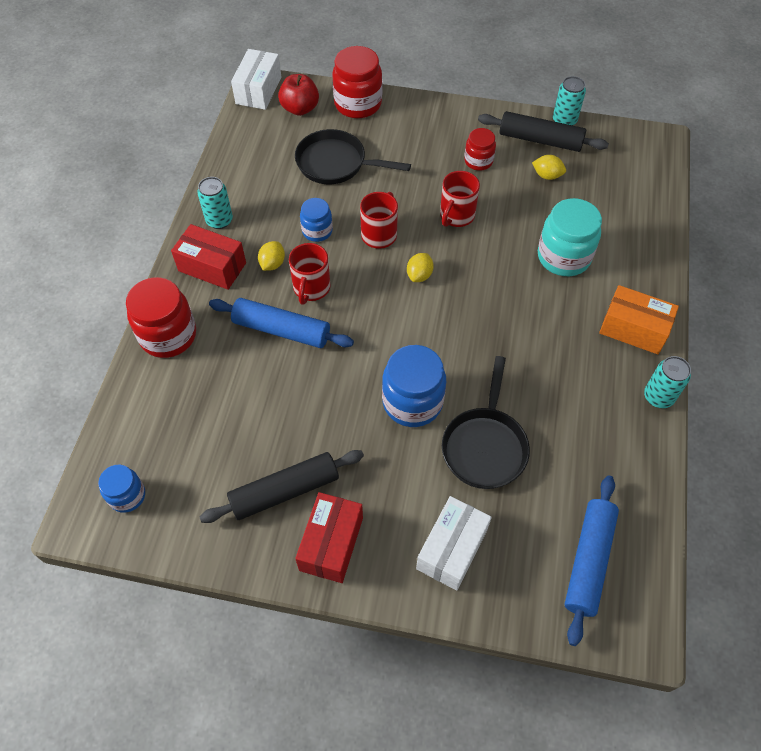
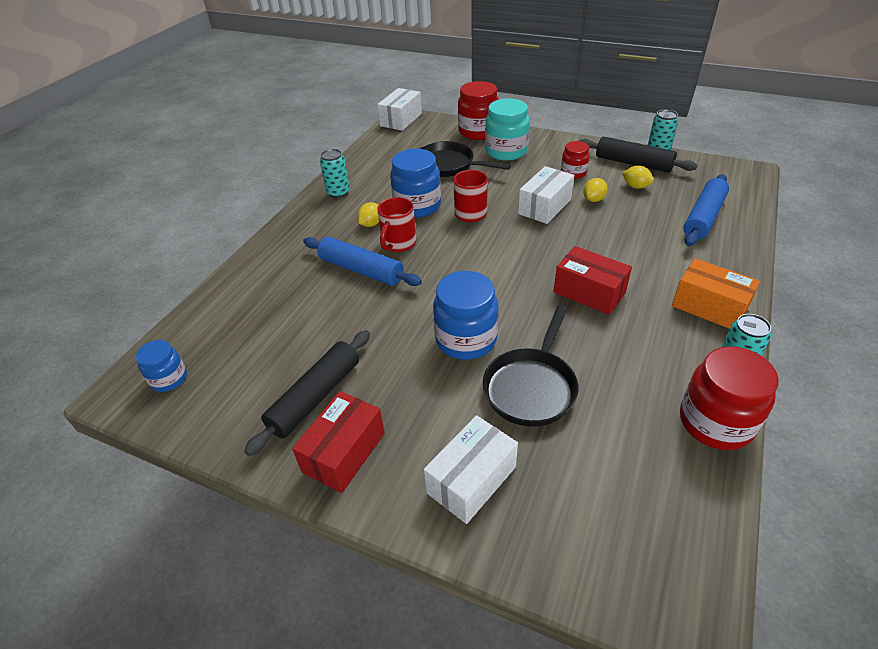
camera: 15 degrees right, 15 degrees down
(168, 335) = (262, 263): red jar -> red jar (715, 422)
(212, 267) = (319, 221): red box -> red box (589, 292)
(284, 491) = (315, 397): black rolling pin -> black rolling pin turned 45 degrees counterclockwise
(300, 108) = (430, 132): red apple -> none
(317, 231) = (417, 206): blue jar -> blue jar, size x1.72
(419, 275) = (500, 244): yellow lemon -> yellow lemon (593, 199)
(456, 216) = (544, 206): red mug -> white box
(563, 257) = (642, 244): turquoise jar -> turquoise jar (506, 151)
(588, 561) = (630, 520): blue rolling pin -> blue rolling pin (703, 217)

